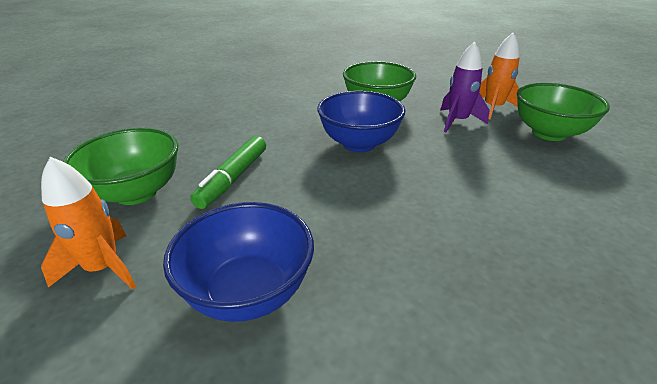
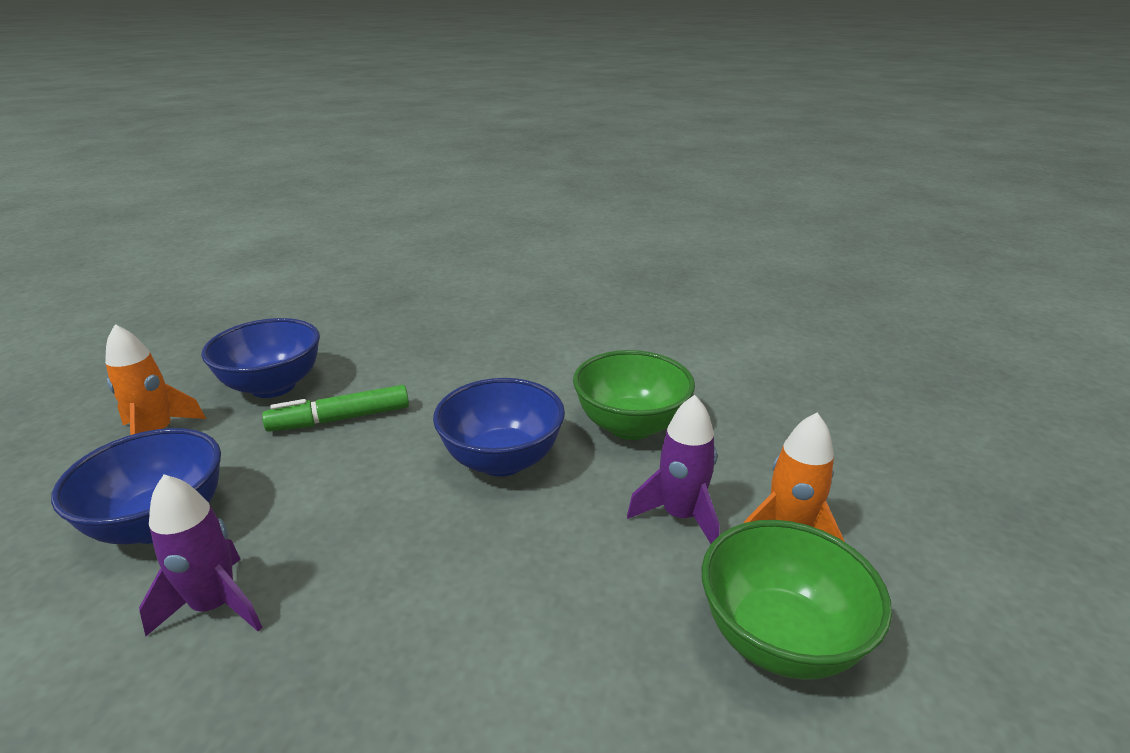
camera: 50 degrees right, 5 degrees down
(136, 192) = (273, 386): green bowl -> blue bowl
(382, 284) = (215, 605): none -> purple rocket

